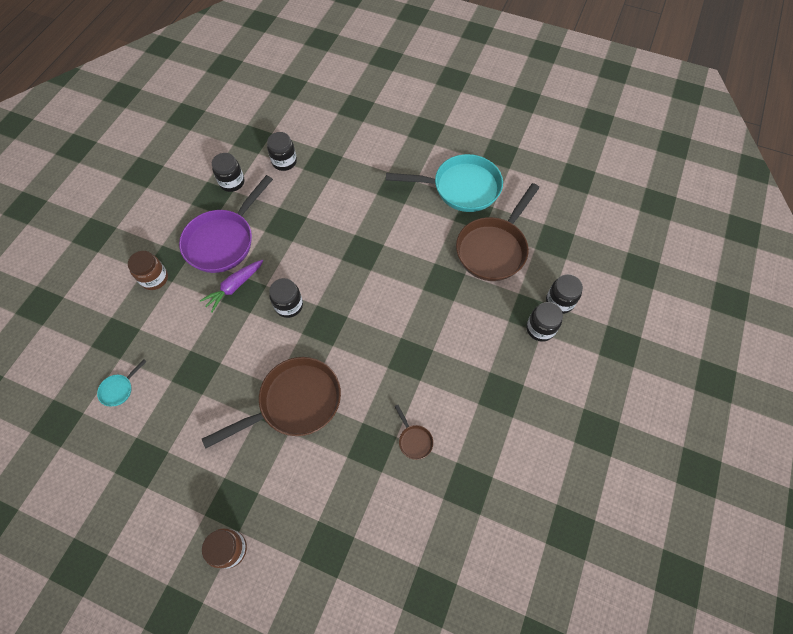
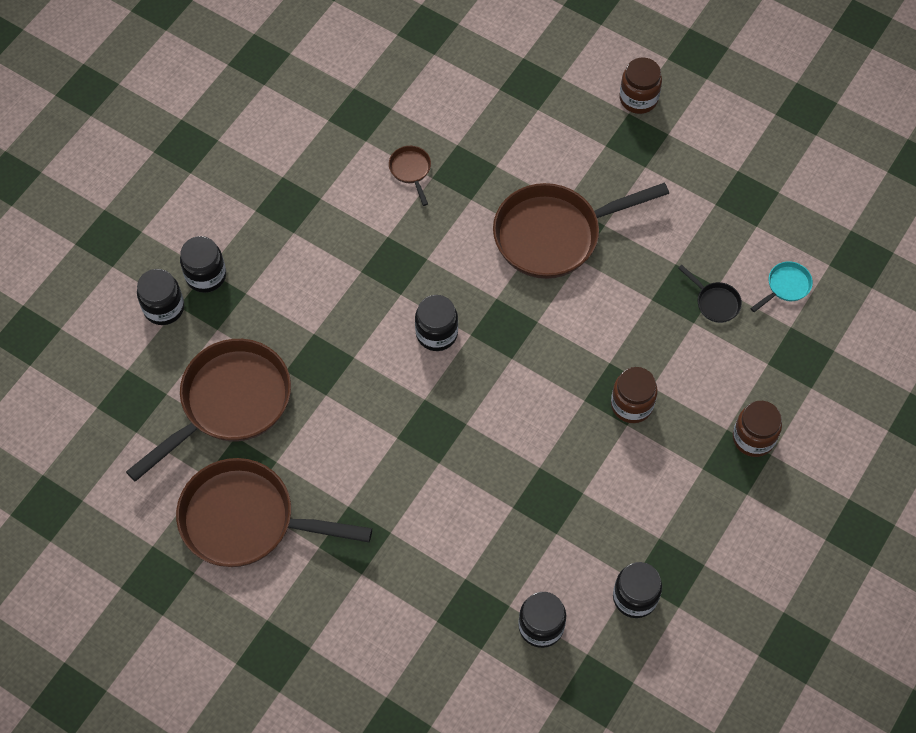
camera: 170 degrees left, 0 degrees up
(173, 368) = (715, 302): none -> black pan
(223, 241) = (648, 485): purple pan -> none
(234, 287) = (631, 405): purple carrot -> brown jar
(289, 305) = (552, 364): black jar -> black jar (436, 333)
(461, 188) = (247, 520): turquoise pan -> brown pan

